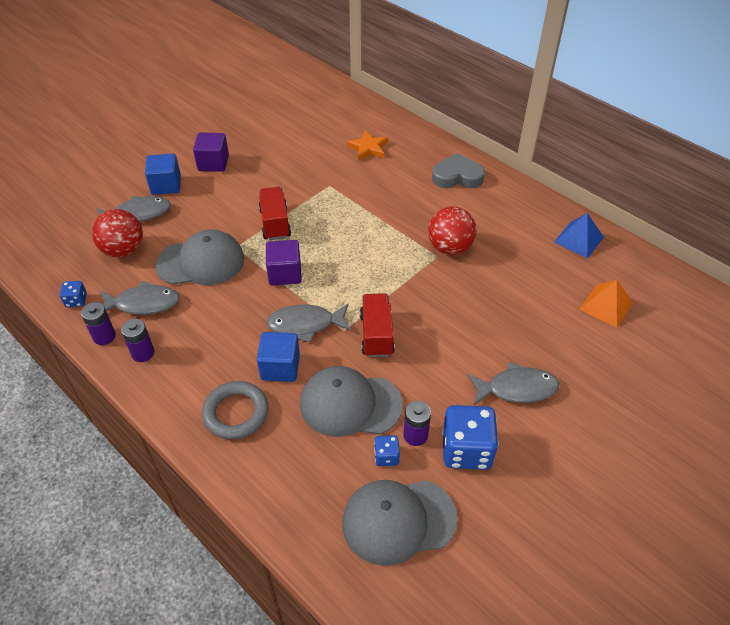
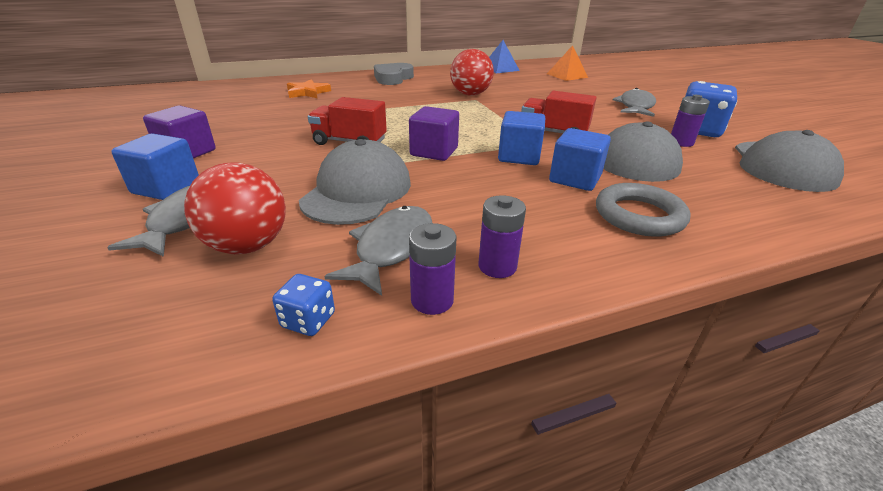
camera: 65 degrees left, 15 degrees down
(305, 324) = (519, 156): grey fish -> blue cube
(386, 456) = (706, 156): blue dice -> none

